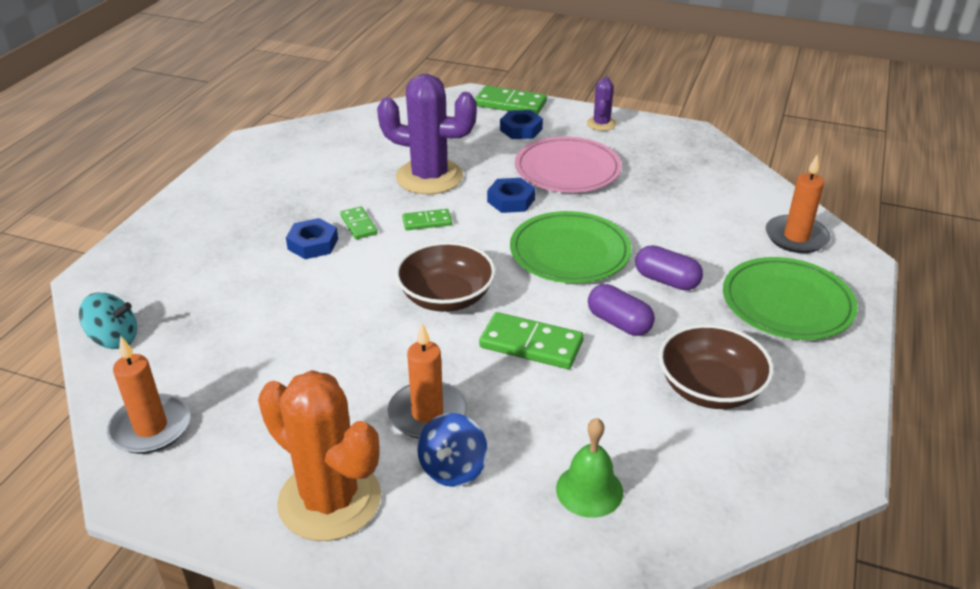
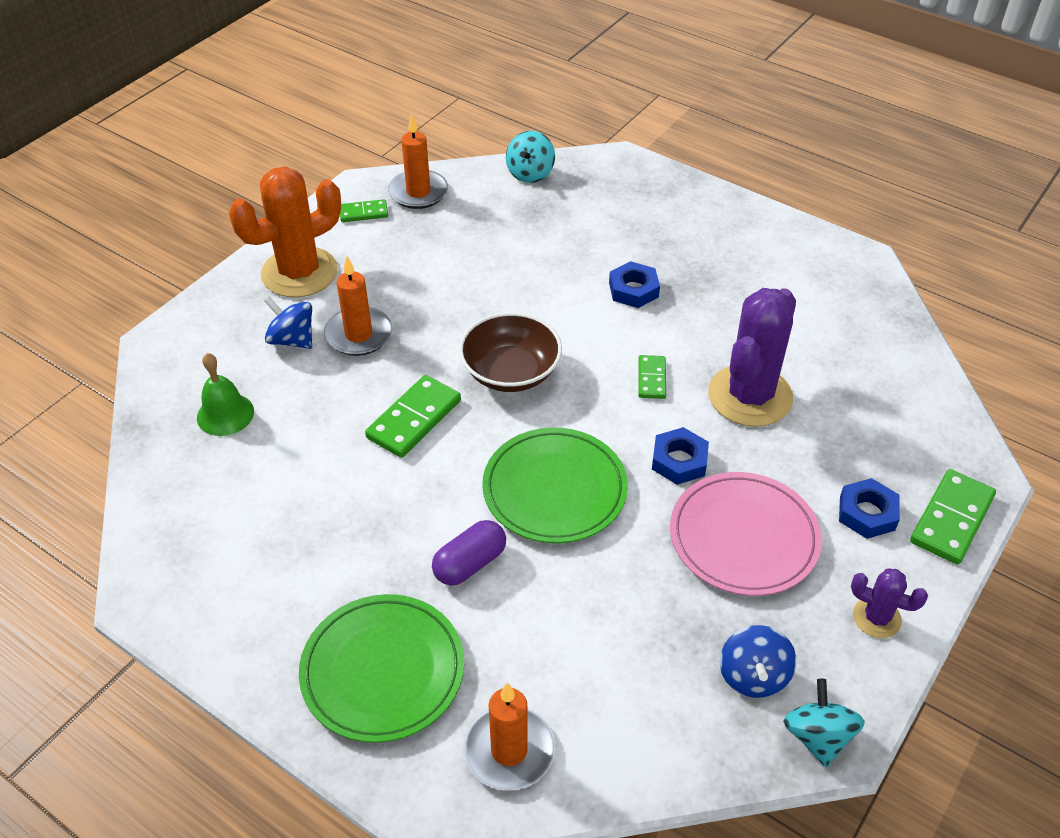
camera: 105 degrees right, 10 degrees up
(358, 225) = (660, 325): green domino -> green domino (363, 213)
(619, 323) = (416, 496): purple capsule -> none
(672, 159) = (753, 676): none -> blue spinning top
(695, 137) = (817, 736): none -> turquoise spinning top
(710, 388) = (290, 538): brown bowl -> none

